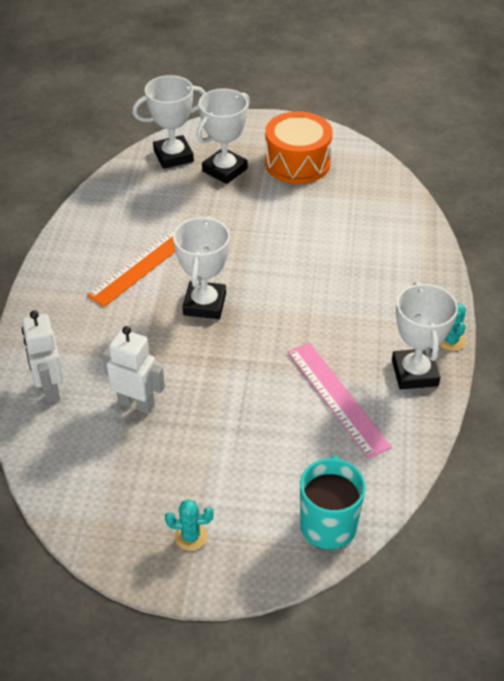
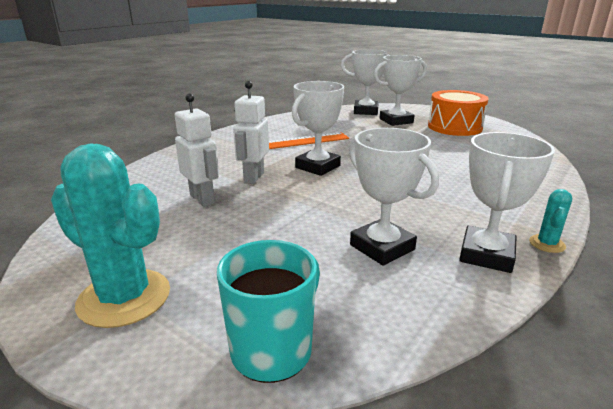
camera: 30 degrees right, 20 degrees down
(50, 389) = (156, 176): white robot -> white robot (253, 178)
(191, 536) = (124, 298): turquoise cactus -> turquoise cactus, size x2.23
(337, 398) = (382, 247): pink ruler -> white trophy

